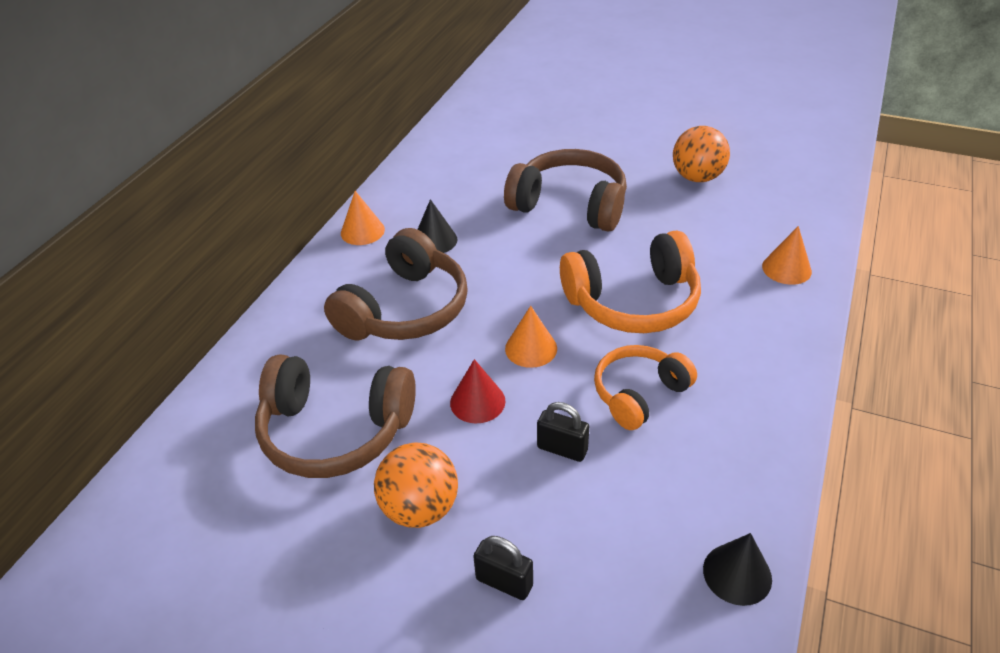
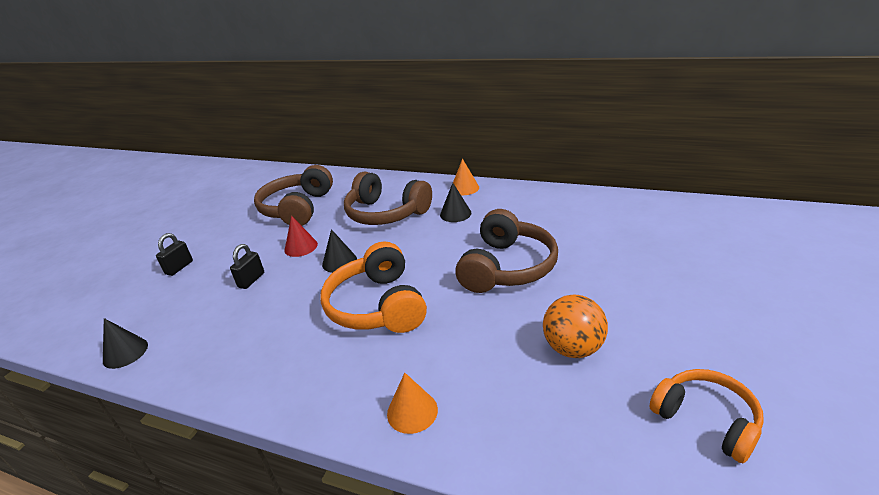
camera: 90 degrees right, 10 degrees down
(420, 508) = (237, 238): orange ball -> none
(531, 348) = (339, 262): orange cone -> black cone
(639, 394) = (282, 310): orange headphones -> orange headphones (706, 420)

